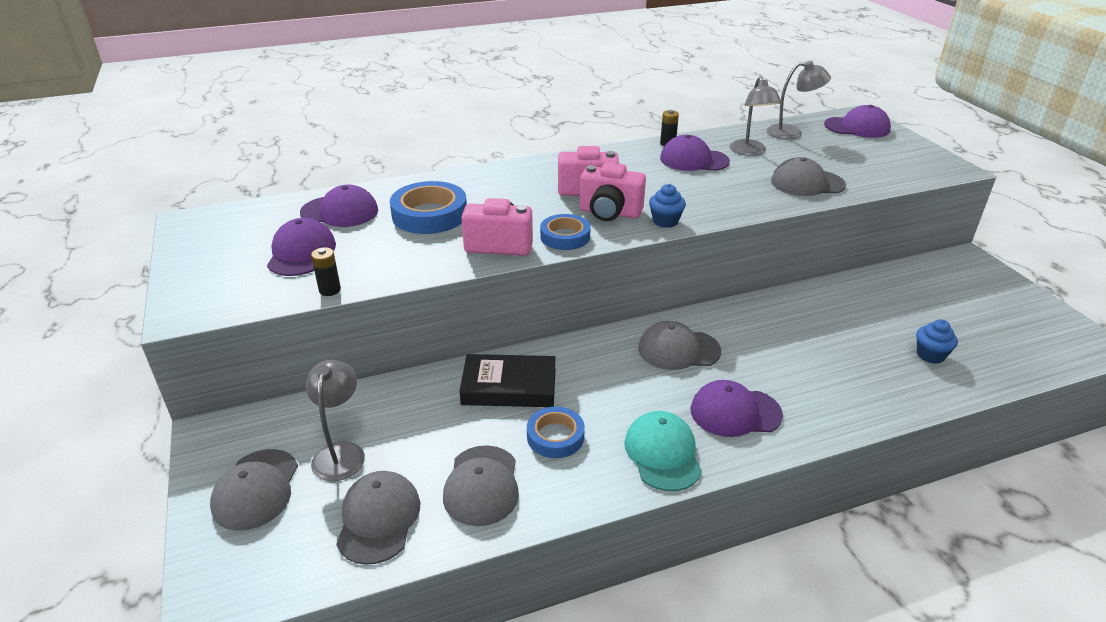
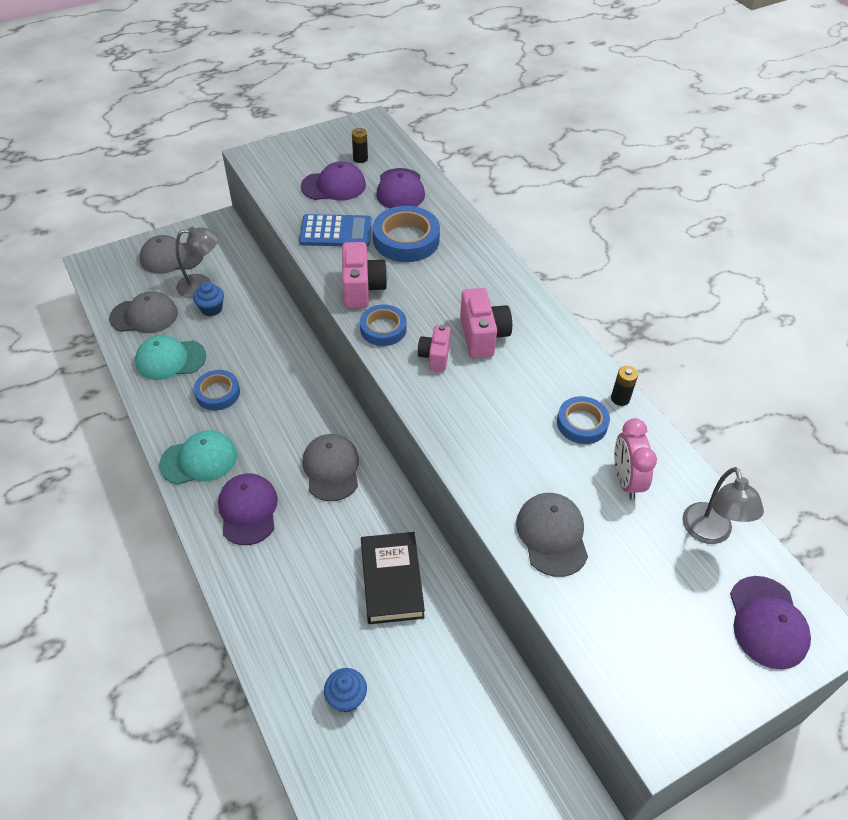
camera: 80 degrees right, 15 degrees up
(330, 290) = (285, 211): black battery -> black battery (360, 158)
(392, 256) = (336, 232): none -> blue calculator
(482, 485) = (170, 359): grey cap -> turquoise cap
(509, 387) = (273, 359): black book -> black book (392, 581)
(610, 213) = (435, 357): pink camera -> pink camera, size x0.65
(665, 221) = (426, 400): blue cupcake -> blue cupcake (211, 309)
(694, 160) = (582, 423): purple cap -> blue tape
(750, 152) = (626, 480): grey lamp -> pink clock

